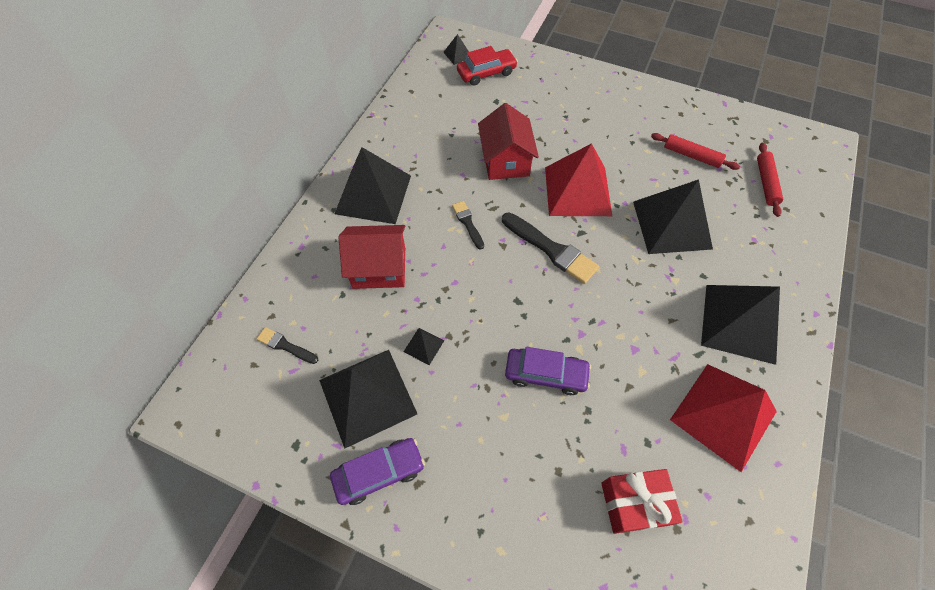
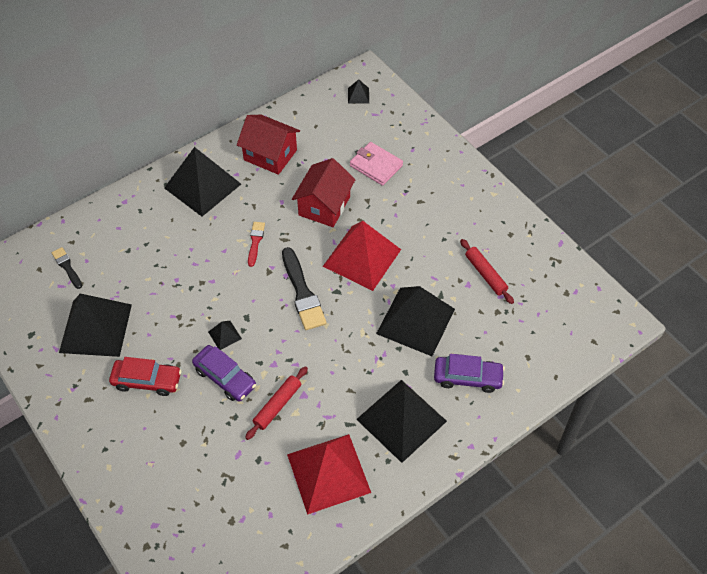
camera: 30 degrees right, 5 degrees down
(379, 268) = (166, 244): red house -> red house (270, 155)
(379, 472) = (69, 379): purple car -> purple car (467, 377)
(423, 346) = (156, 314): black pyramid -> black pyramid (224, 335)
(468, 223) = (255, 242): black brush -> red brush
(486, 73) = (369, 123): red car -> red car (147, 381)
(522, 106) = (376, 166): none -> pink wallet
(634, 503) = (216, 490): red gift -> none
(766, 183) = (530, 327): red rolling pin -> red rolling pin (277, 405)

